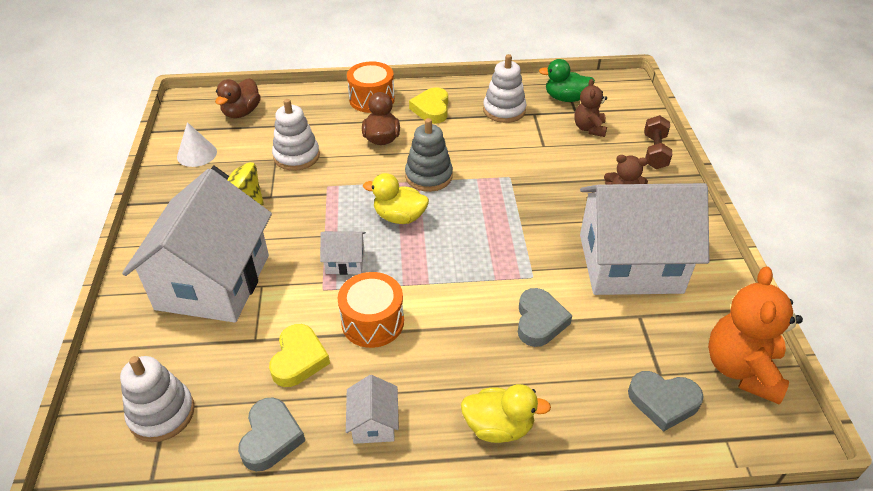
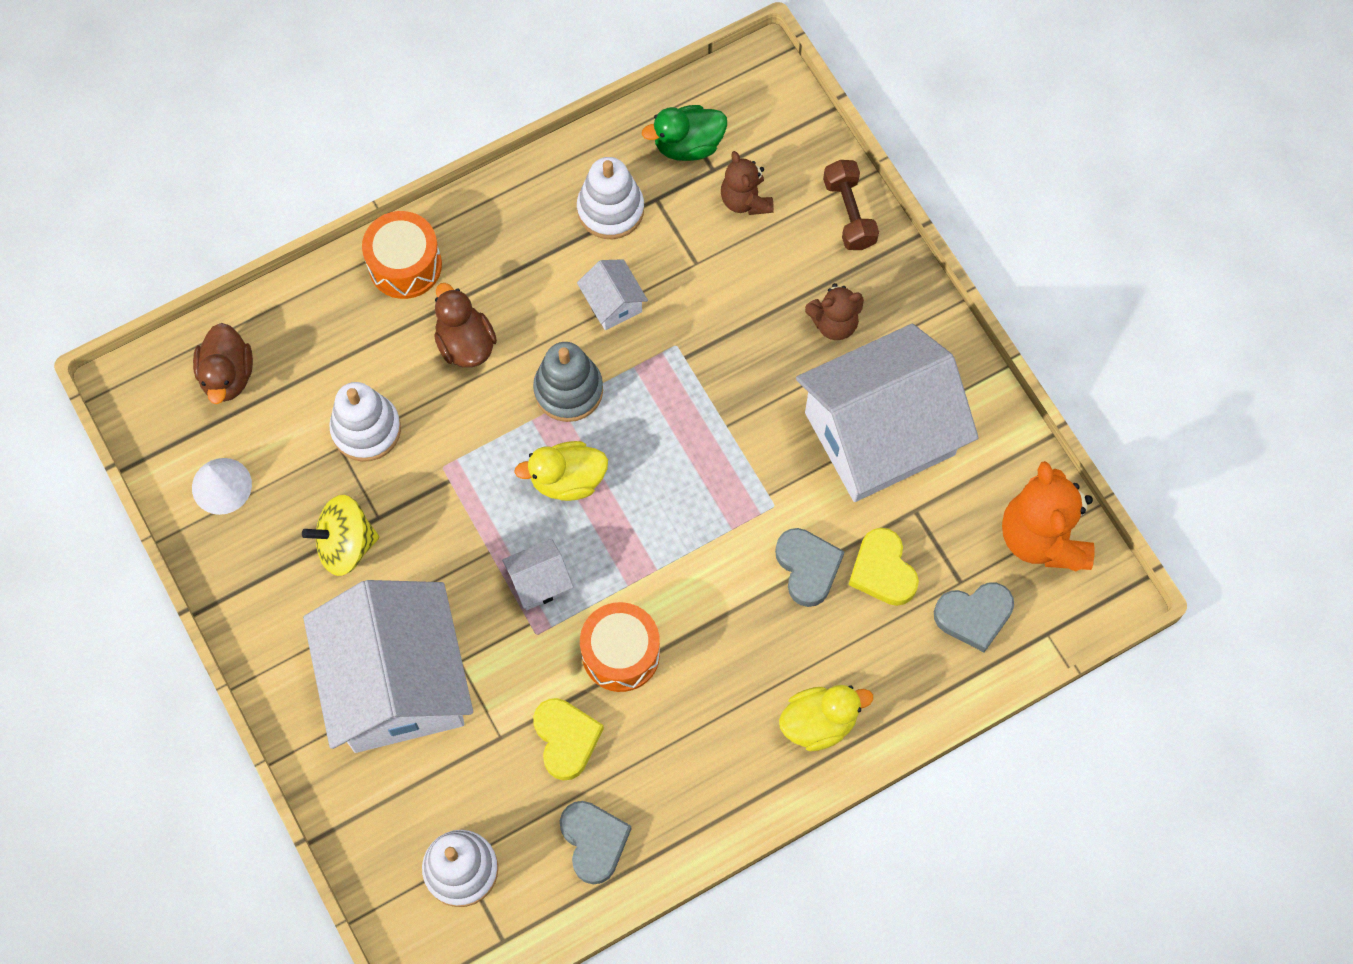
camera: 25 degrees left, 25 degrees up
(373, 423) = (690, 777): white house -> white house (613, 303)
(431, 109) = (505, 250): yellow heart -> yellow heart (882, 571)

